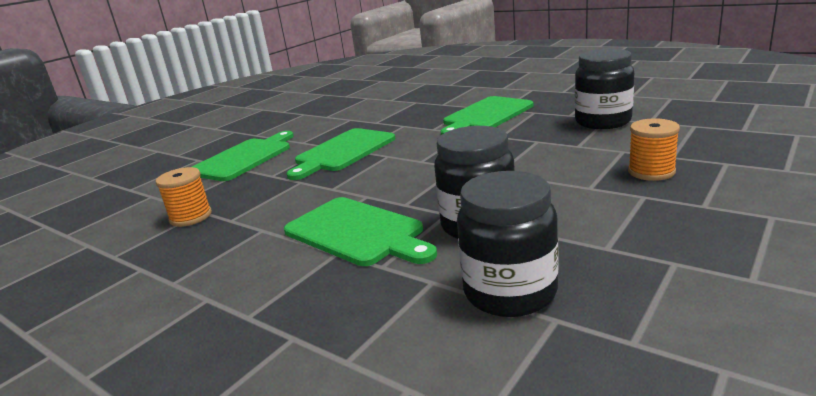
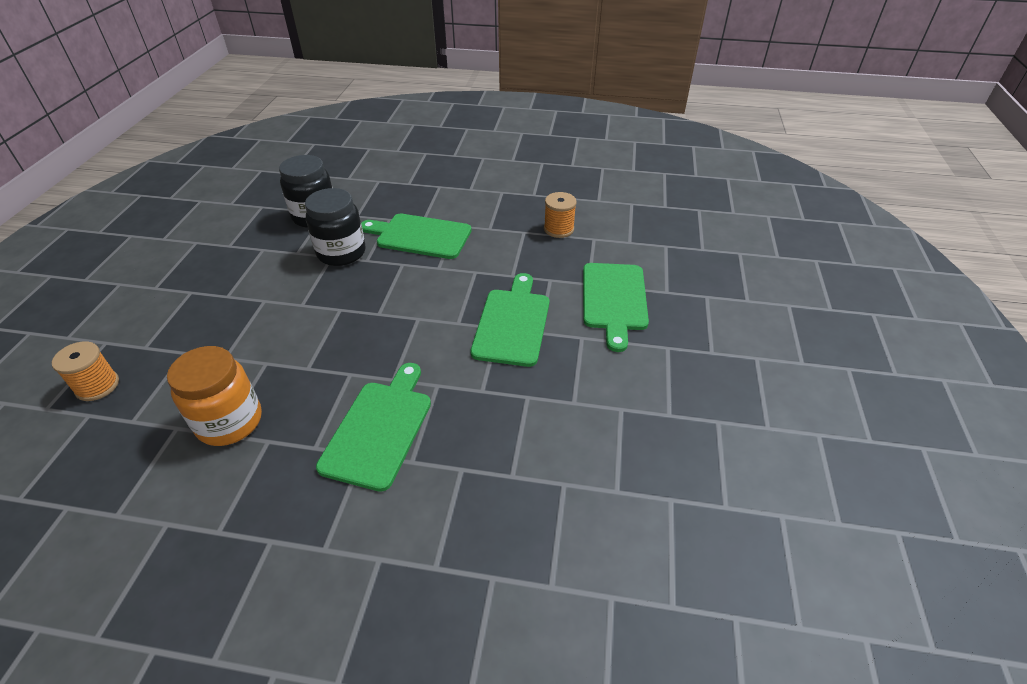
camera: 150 degrees right, 20 degrees up
(602, 122) = (230, 422): black jar -> orange jar
(651, 172) = (211, 326): orange spool -> orange spool (97, 386)

